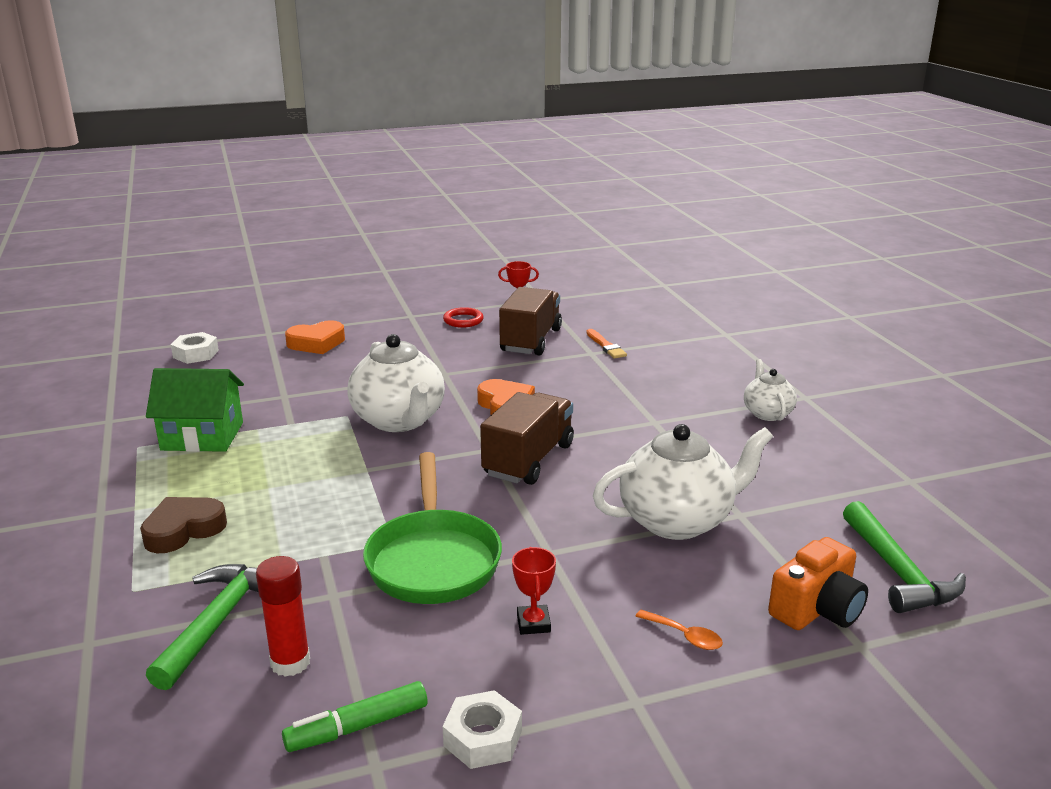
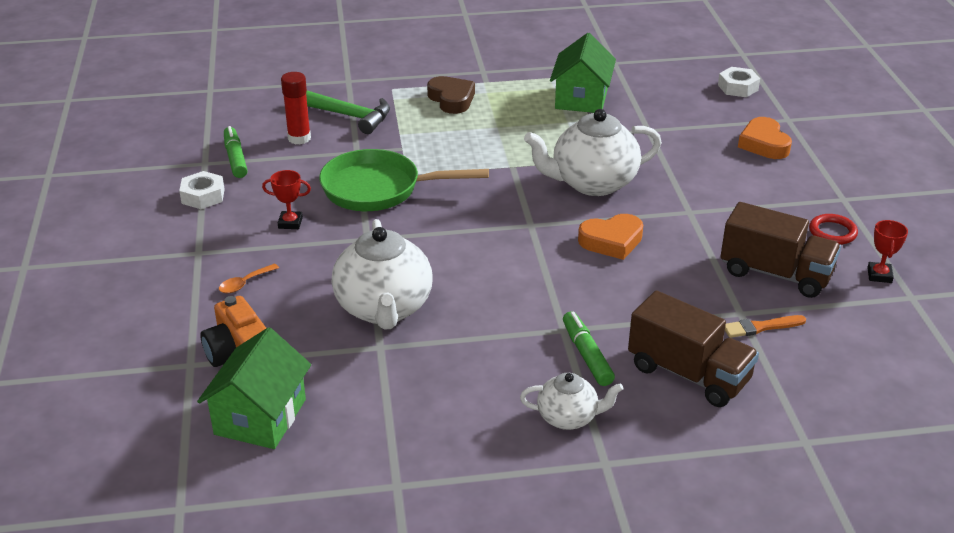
camera: 100 degrees right, 10 degrees up
(528, 460) = (506, 244): brown truck -> brown truck (688, 374)
(683, 410) = (587, 355): none -> green marker
(897, 572) = (260, 417): green hammer -> green house

